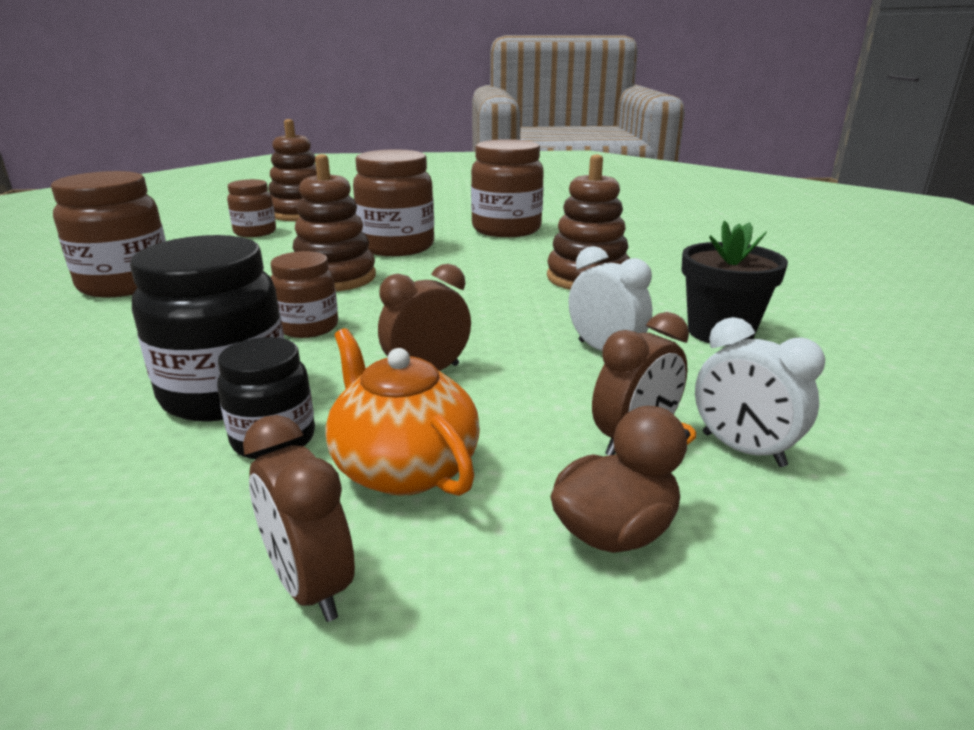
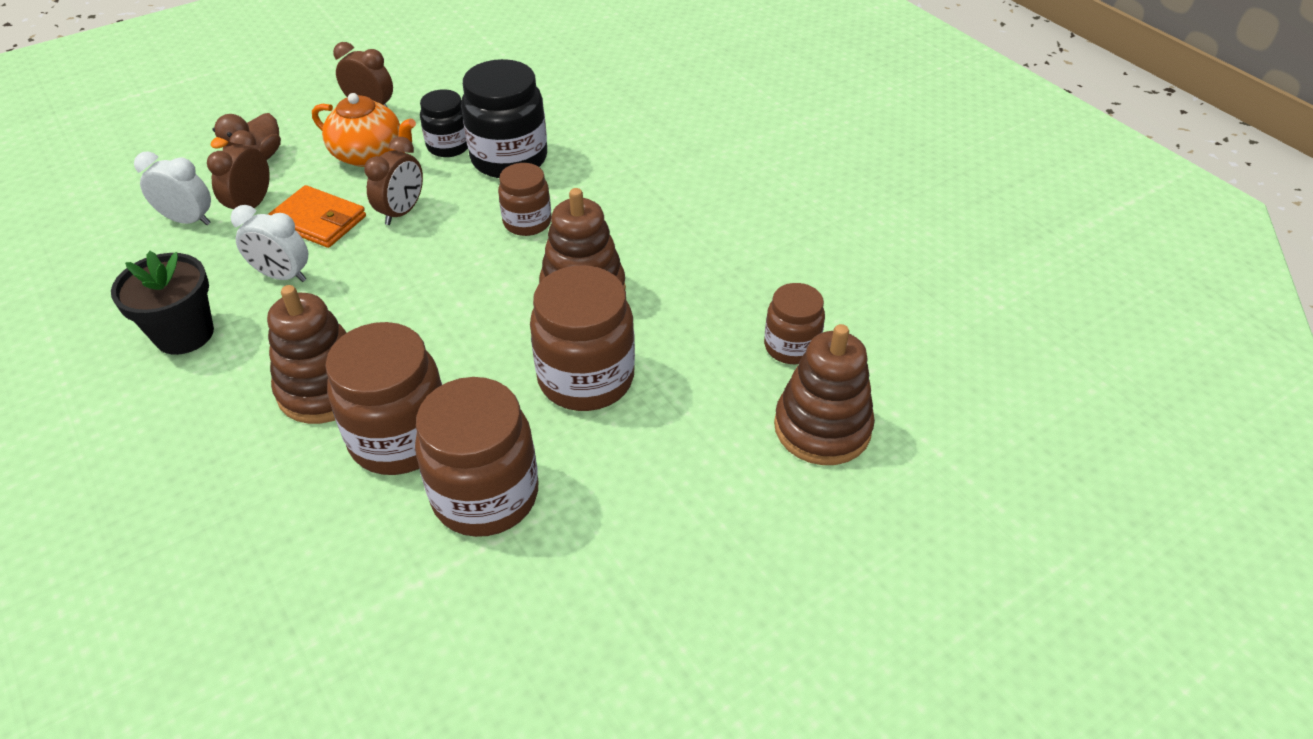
camera: 150 degrees right, 20 degrees up
(126, 284) = (746, 215): brown jar -> brown jar (400, 438)
(539, 393) = (318, 221): none -> orange wallet

